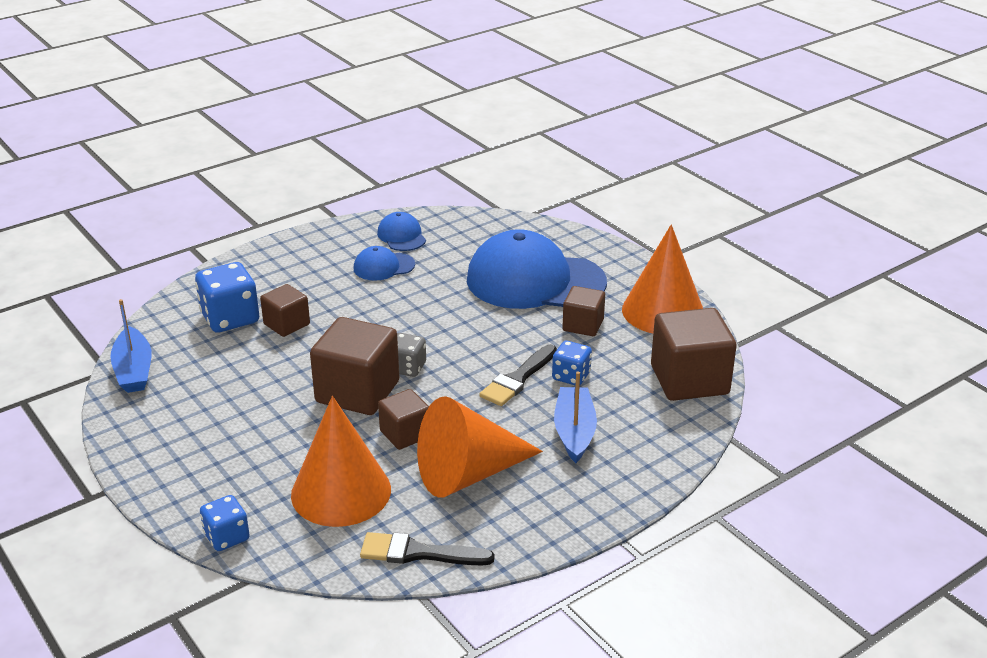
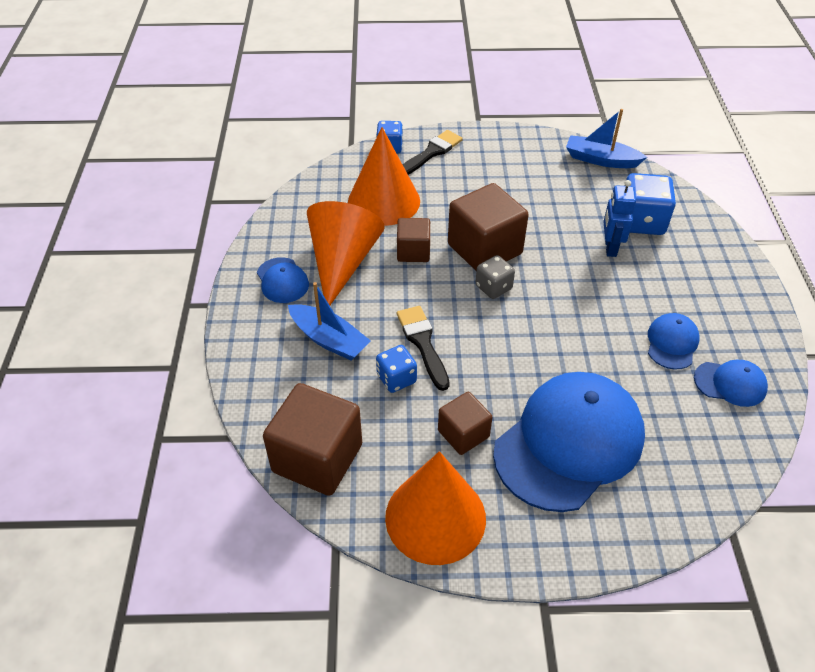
camera: 125 degrees right, 15 degrees up
(286, 324) = (610, 247): brown cube -> blue robot
(418, 553) = (298, 210): black brush -> black brush (431, 153)
(537, 501) = (282, 280): none -> blue cap

